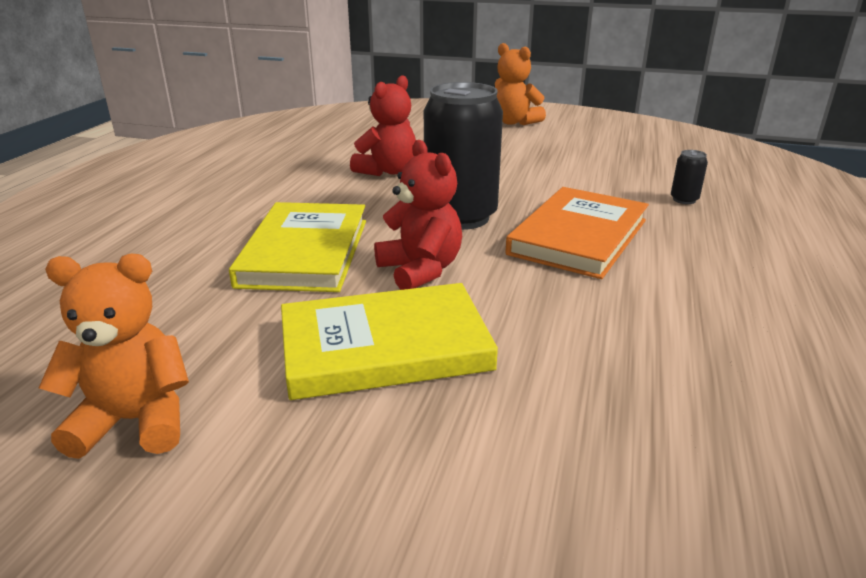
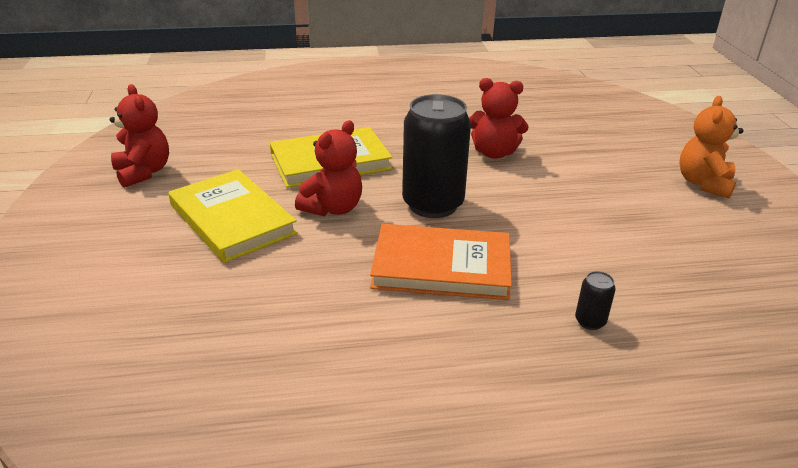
camera: 65 degrees right, 5 degrees up
(135, 421) = (143, 172): orange teddy bear -> red teddy bear

